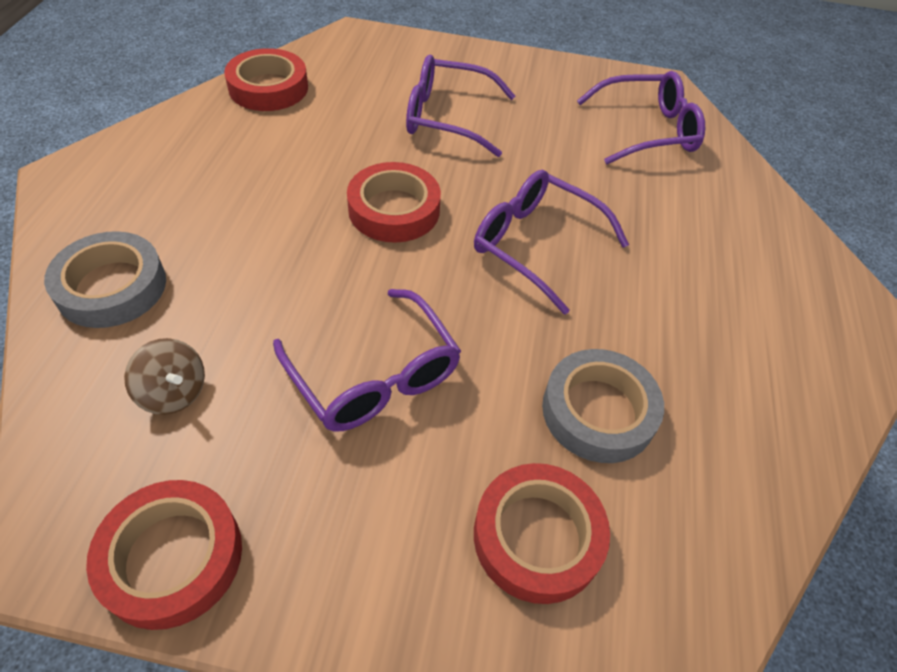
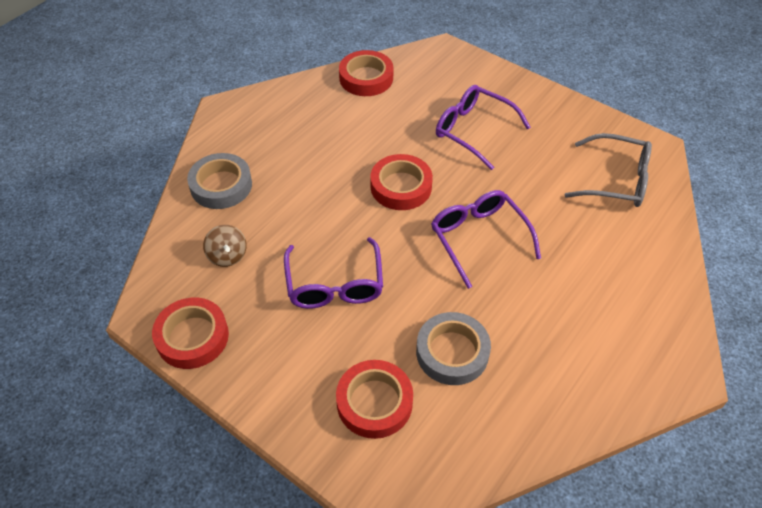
camera: 30 degrees right, 0 degrees up
(647, 130) = (616, 180): purple glasses -> grey glasses

